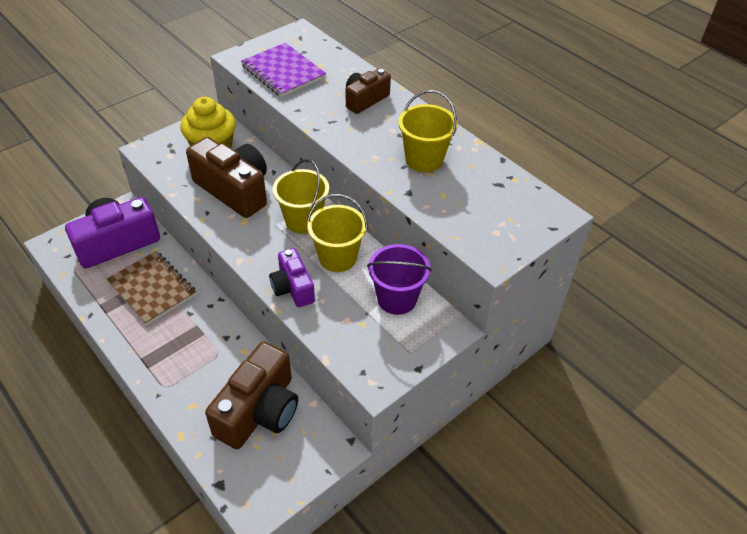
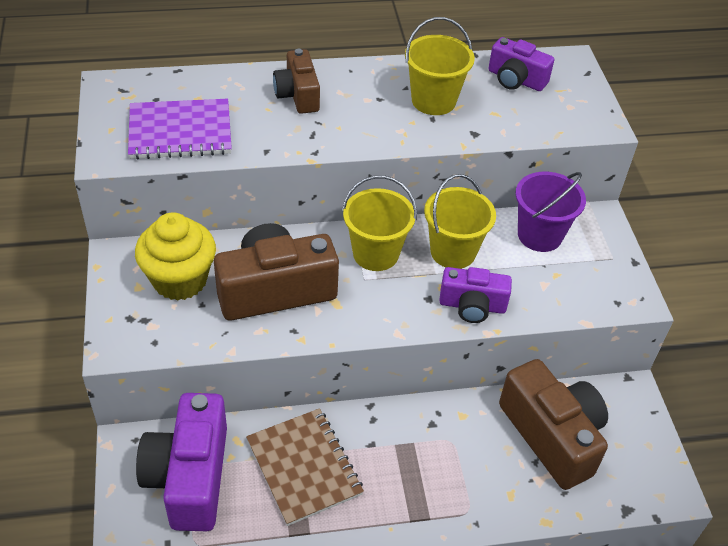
camera: 60 degrees left, 0 degrees up
(152, 289) = (304, 467): brown notebook -> brown notebook turned 75 degrees clockwise
(496, 191) = (516, 79): none -> purple camera

